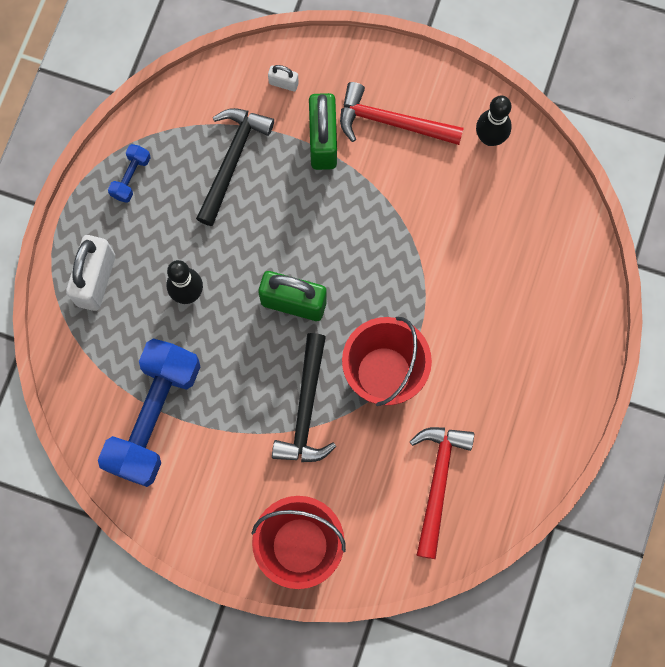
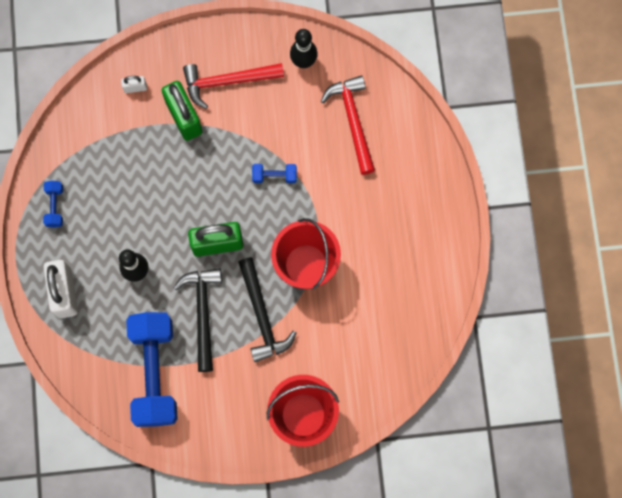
camera: 25 degrees left, 0 degrees up
(232, 160) = (124, 161): black hammer -> black hammer (203, 313)
(395, 254) = (274, 176): none -> blue dumbbell
(438, 482) = (380, 325): red hammer -> red hammer (353, 121)

